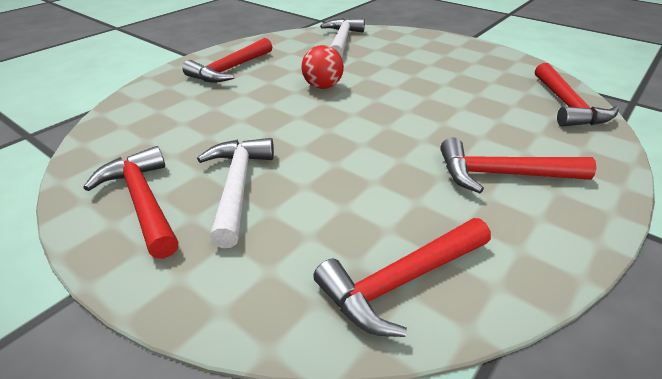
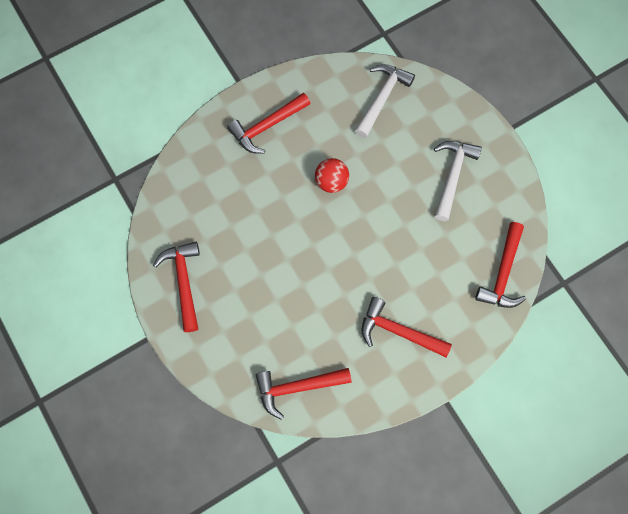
camera: 20 degrees right, 35 degrees up
(237, 187) = (238, 287): white hammer -> white hammer (452, 176)

